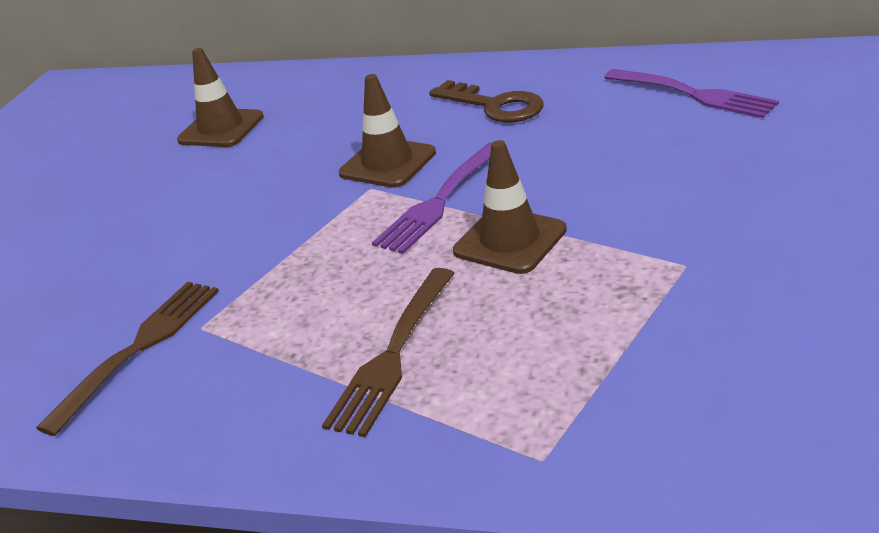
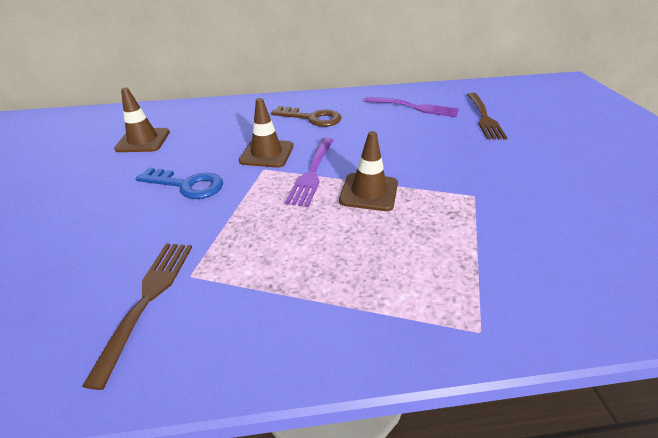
camera: 25 degrees left, 5 degrees up
(250, 203) = (187, 185): none -> blue key
(393, 353) = (340, 273): brown fork -> brown fork (483, 117)

